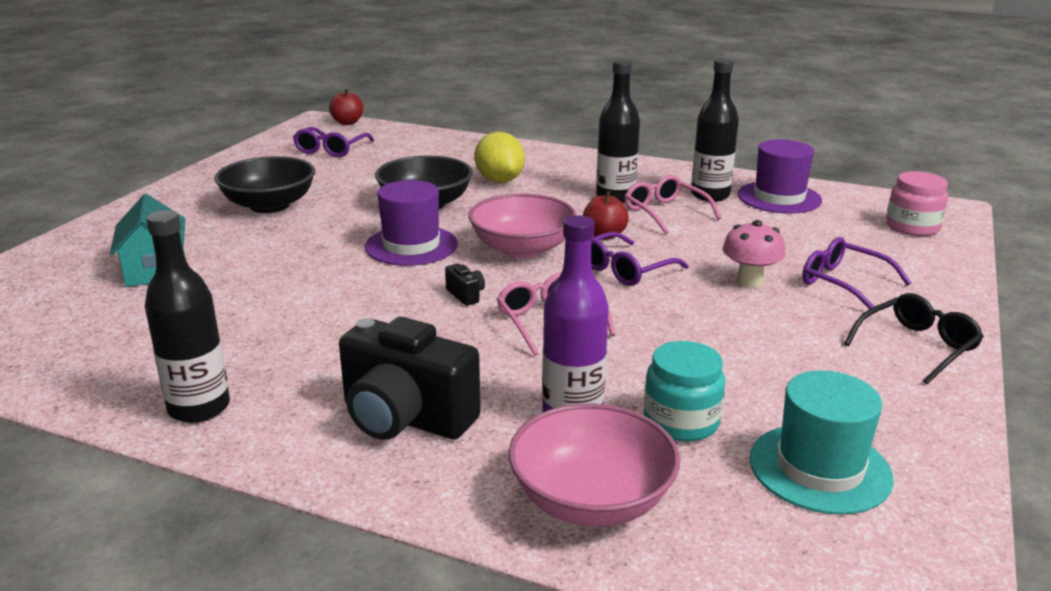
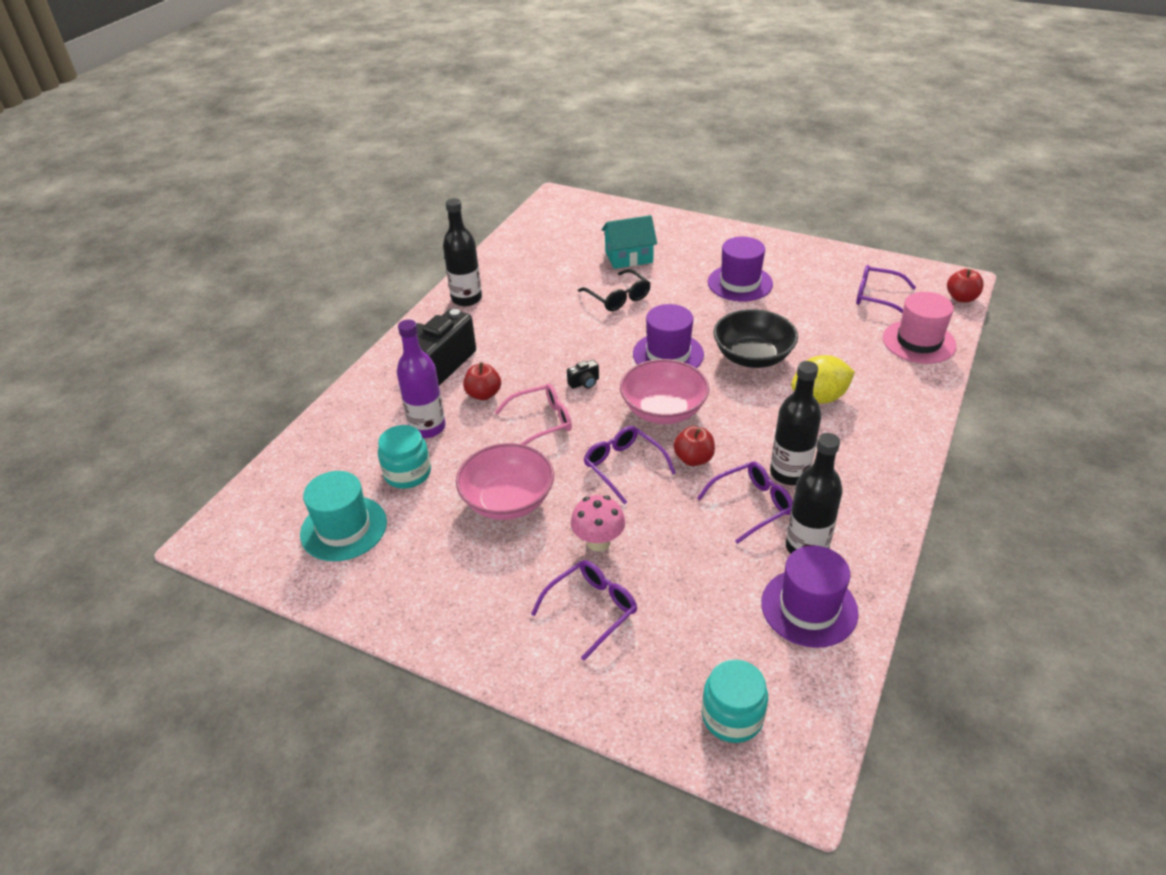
camera: 95 degrees right, 15 degrees up
(269, 205) = (740, 283): black bowl -> purple hat
(414, 141) = (919, 342): none -> pink hat
(488, 370) = (483, 394): none -> red apple
(591, 500) = (349, 431): pink bowl -> pink bowl (508, 500)
(665, 213) = (752, 505): pink glasses -> purple glasses
(912, 227) = (732, 716): pink jar -> turquoise jar
(917, 346) = (473, 628): black glasses -> black glasses (618, 297)

